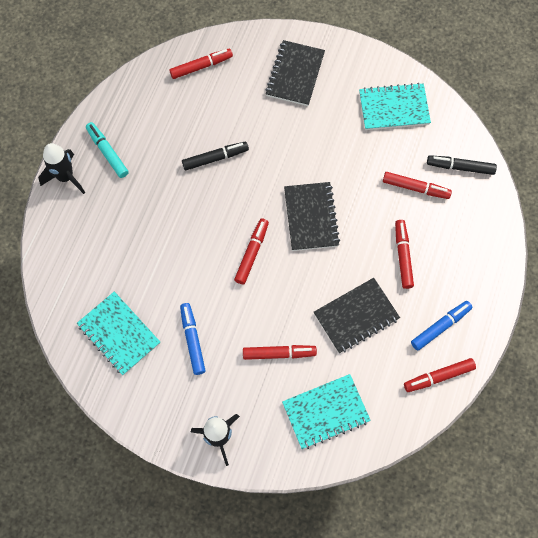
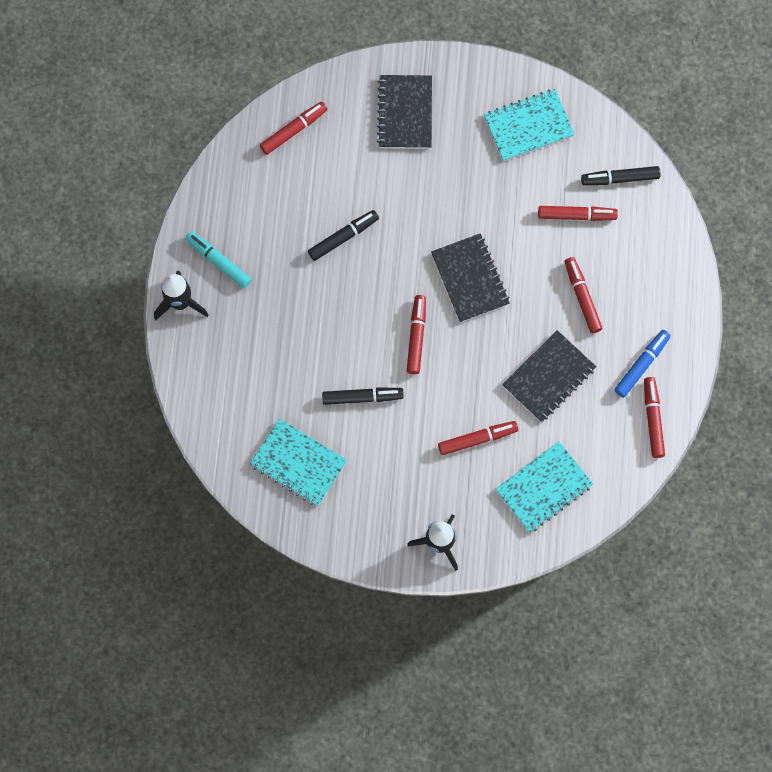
camera: 15 degrees left, 5 degrees up
(190, 292) = (362, 397): none -> black marker
(192, 340) = (380, 449): blue marker -> none
(438, 376) = (652, 419): red marker -> red marker turned 120 degrees clockwise

